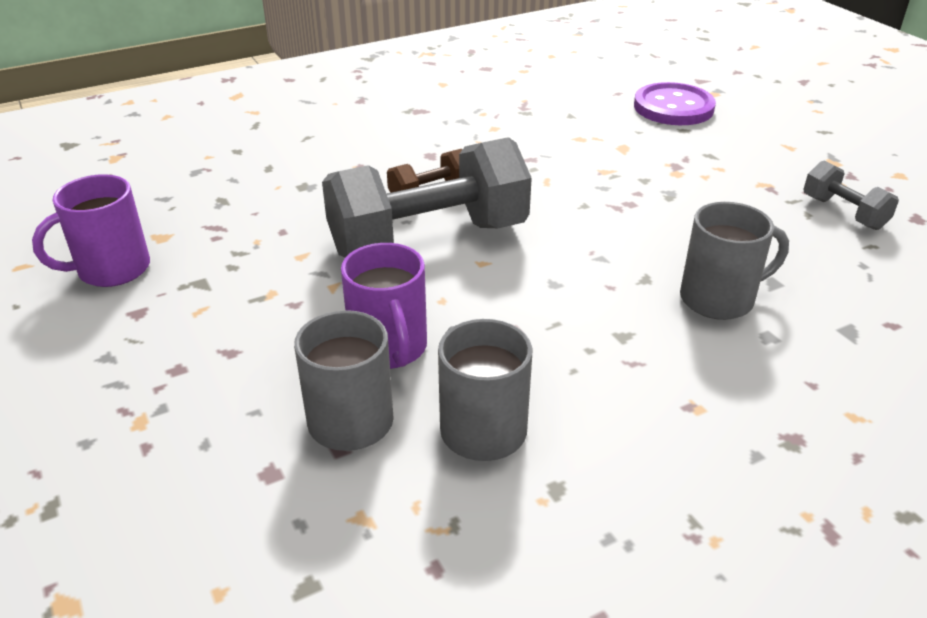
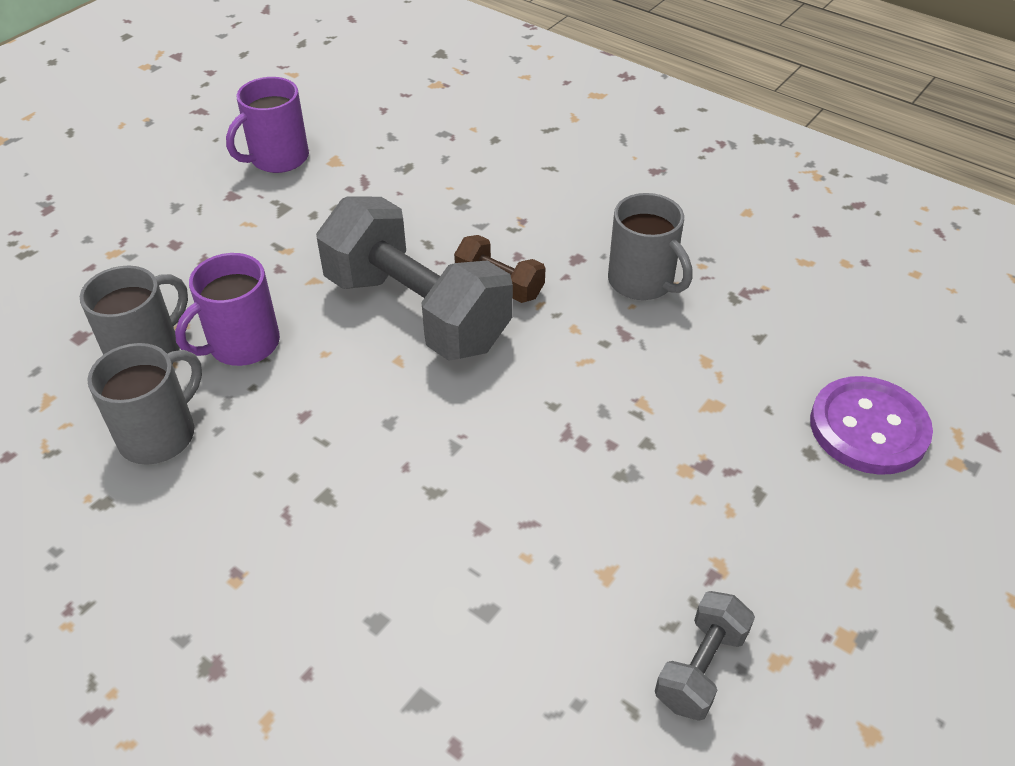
camera: 65 degrees right, 10 degrees up
(111, 270) = (278, 158): purple mug -> purple mug turned 75 degrees counterclockwise
(719, 299) = (426, 564): grey mug -> grey mug (642, 282)

